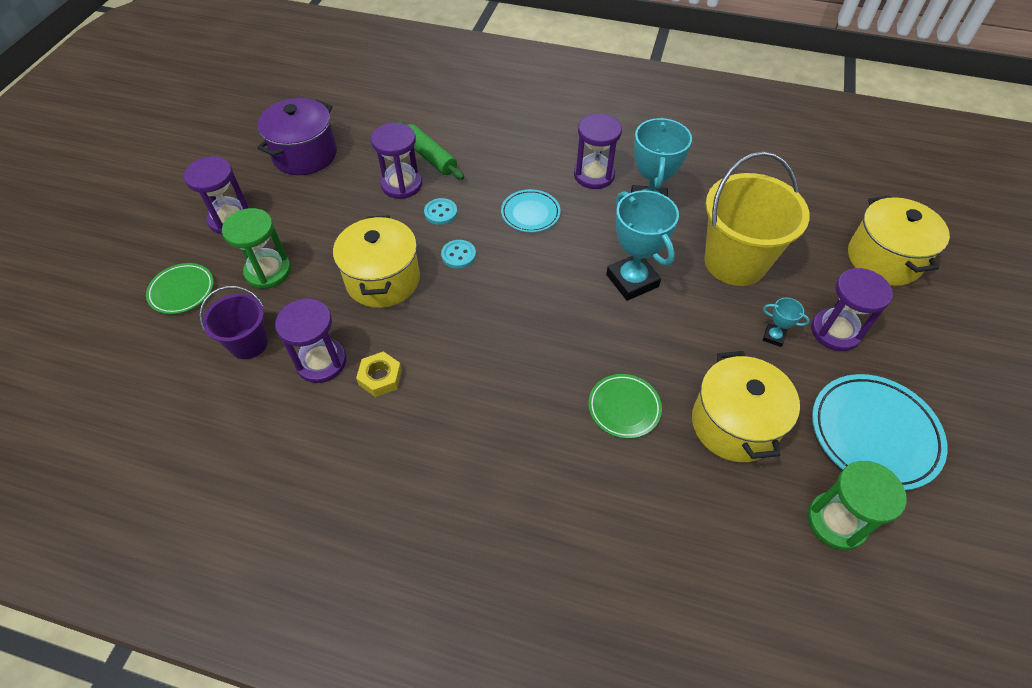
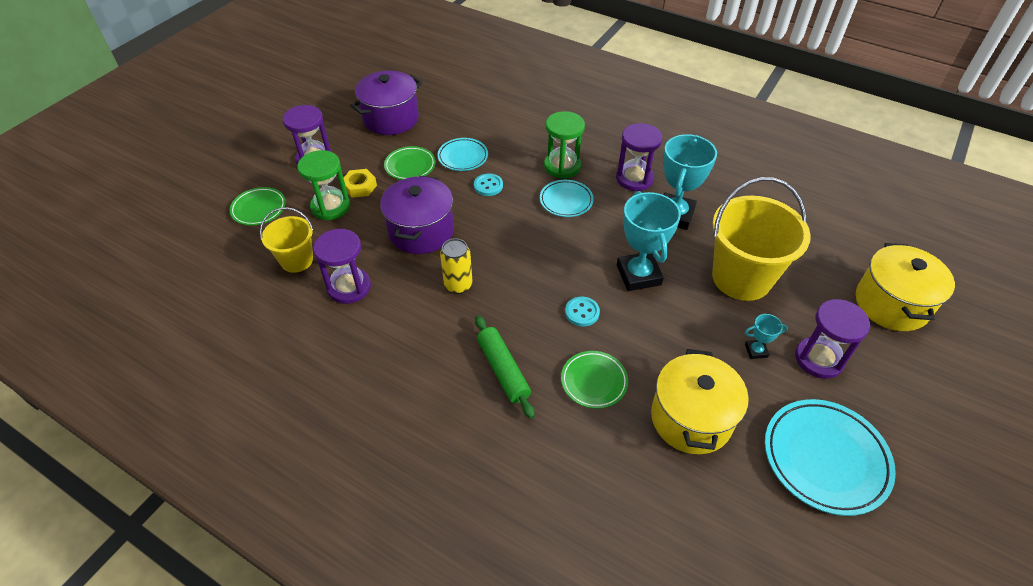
camera: 15 degrees right, 5 degrees down
(249, 343) = (297, 260): purple bucket -> yellow bucket
(345, 206) = (410, 166): none -> green plate
(380, 377) = (392, 310): yellow nut -> yellow nut (360, 187)
(383, 280) = (421, 231): yellow pot -> purple pot
(401, 184) = (463, 157): purple hourglass -> turquoise plate
(430, 156) = (494, 138): green rolling pin -> green rolling pin (503, 370)
(444, 333) = (458, 285): none -> yellow can
(458, 255) = (491, 224): turquoise button -> turquoise button (582, 312)
(773, 337) = (756, 351): turquoise trophy -> turquoise trophy turned 45 degrees counterclockwise
(836, 521) = (760, 527): green hourglass -> green hourglass (562, 166)

